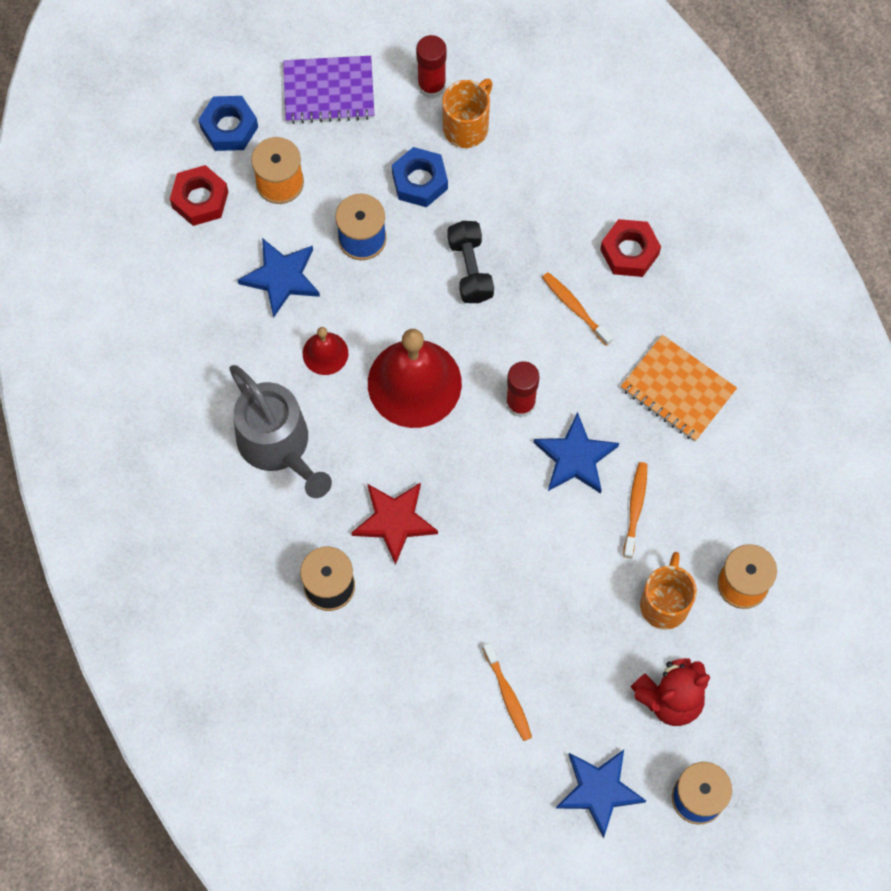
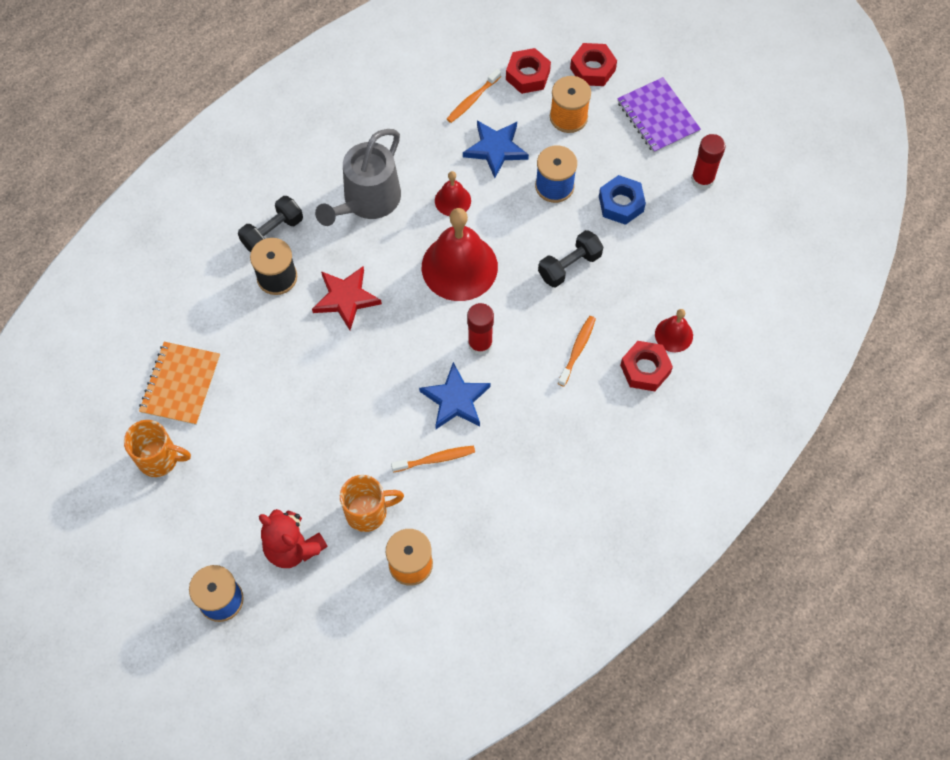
camera: 65 degrees right, 5 degrees down
(229, 127) = (592, 69): blue nut -> red nut
(266, 568) = (272, 232): none -> black dumbbell
(467, 127) = (683, 216): orange mug -> orange mug (159, 459)
(508, 695) = (245, 430): orange toothbrush -> orange toothbrush (472, 100)
(599, 790) = (198, 524): blue star -> none
(603, 205) = (673, 335): none -> red bell
(677, 389) = (549, 450): orange notebook -> orange notebook (181, 384)

